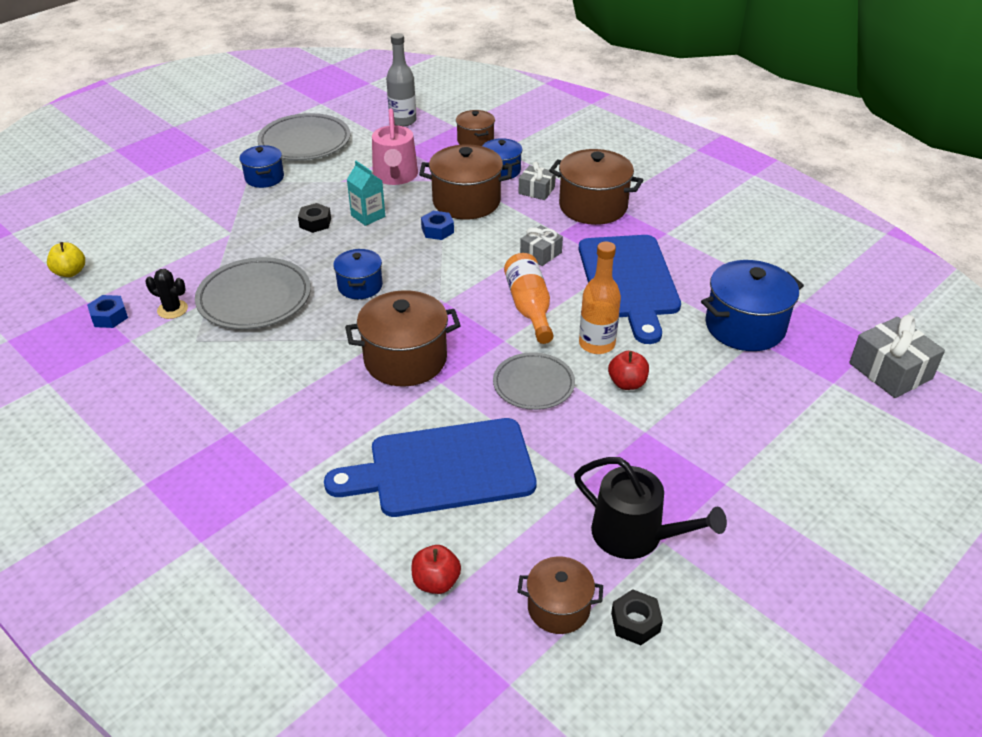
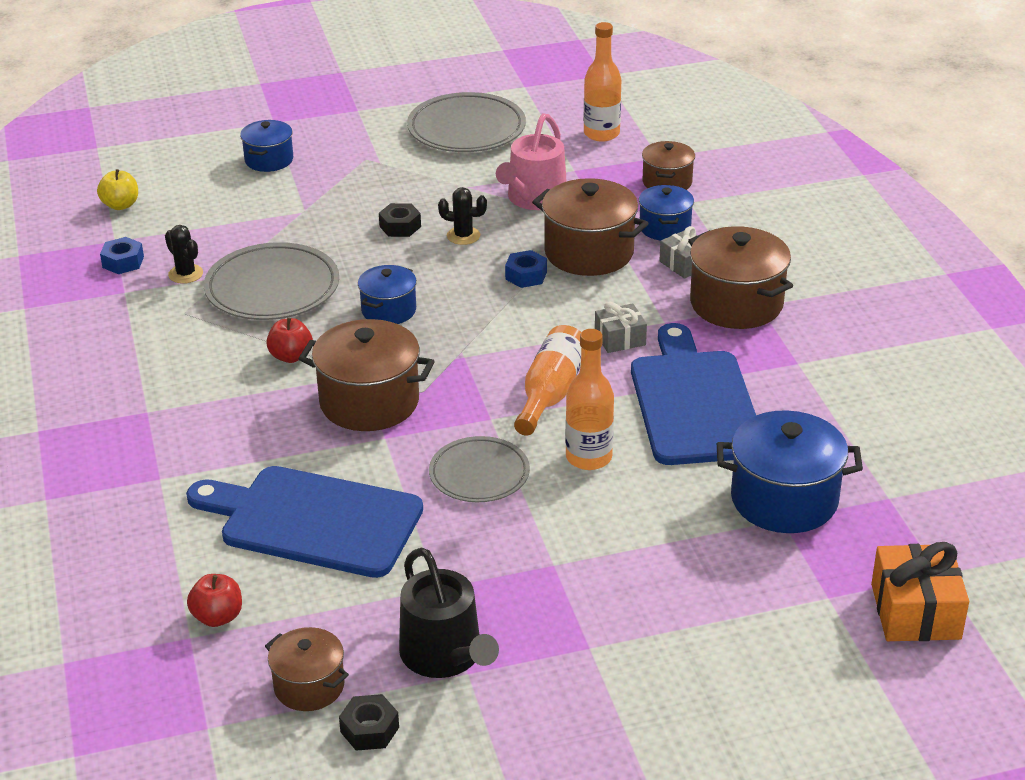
camera: 30 degrees right, 5 degrees down
(264, 178) = (388, 159): blue pot -> blue pot (269, 160)
(368, 216) = (463, 236): turquoise carton -> black cactus
(403, 121) = (601, 134): grey bottle -> orange bottle
(627, 383) = (582, 510): red apple -> red apple (291, 356)
(628, 281) = (694, 403): blue cutting board -> blue cutting board turned 150 degrees clockwise
(890, 371) = (915, 611): grey gift -> orange gift

